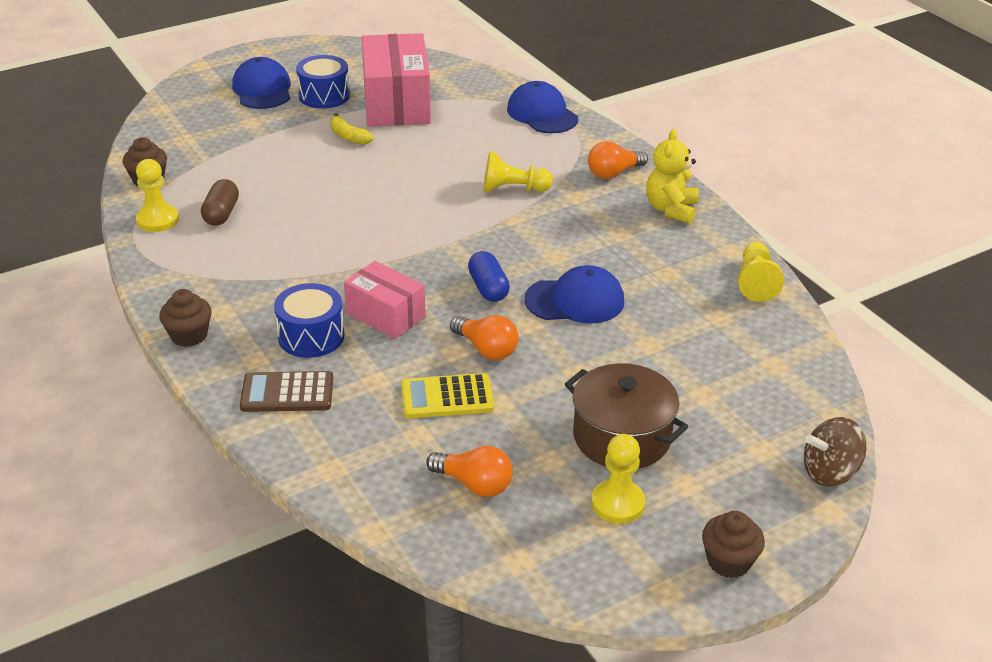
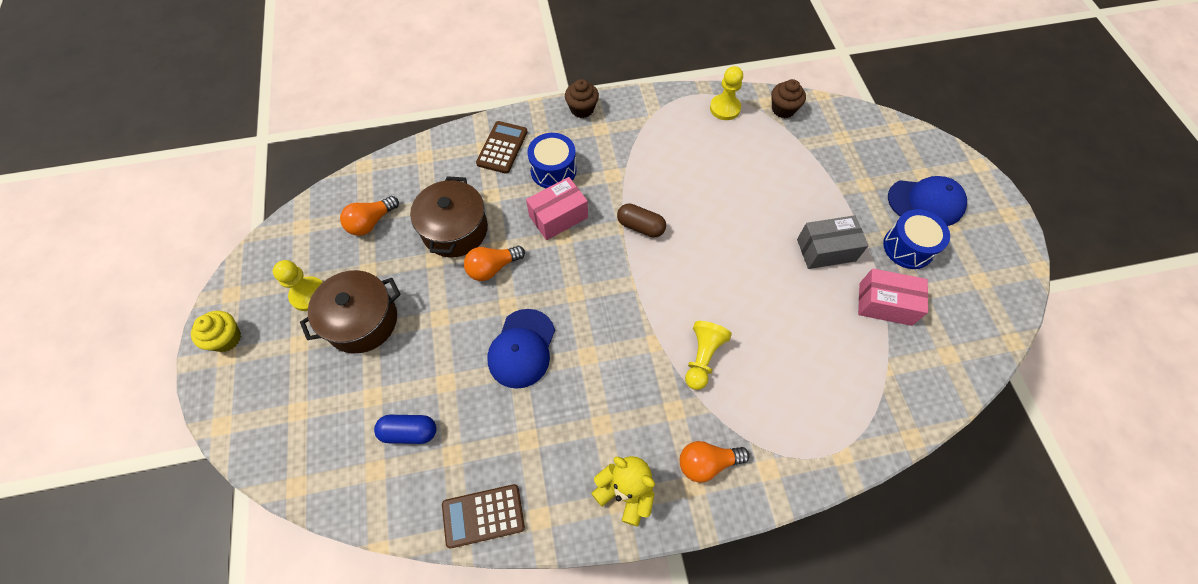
camera: 110 degrees right, 25 degrees up
(221, 214) = (722, 144): brown capsule -> brown capsule (640, 226)
(348, 136) = (826, 250): yellow banana -> grey box
(396, 103) = (885, 304): pink box -> pink box, size x0.59
(447, 397) = (455, 230): yellow calculator -> brown pot
(488, 288) = (563, 291): blue capsule -> blue capsule (409, 432)
(542, 114) = (843, 436): blue cap -> none
(613, 173) = (707, 463): orange light bulb -> orange light bulb turned 90 degrees counterclockwise
(729, 561) = (226, 338): brown cupcake -> yellow cupcake
(756, 282) = (483, 516): yellow pawn -> brown calculator
(829, 472) = (250, 447): brown spinning top -> none

